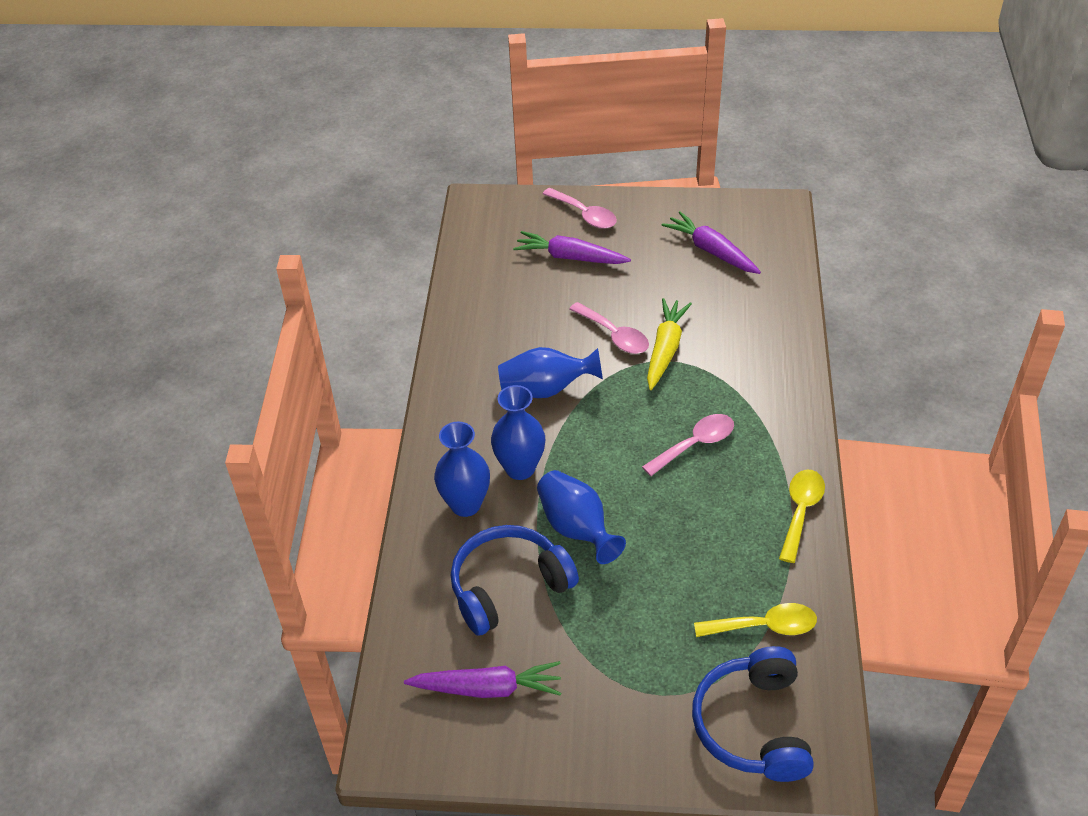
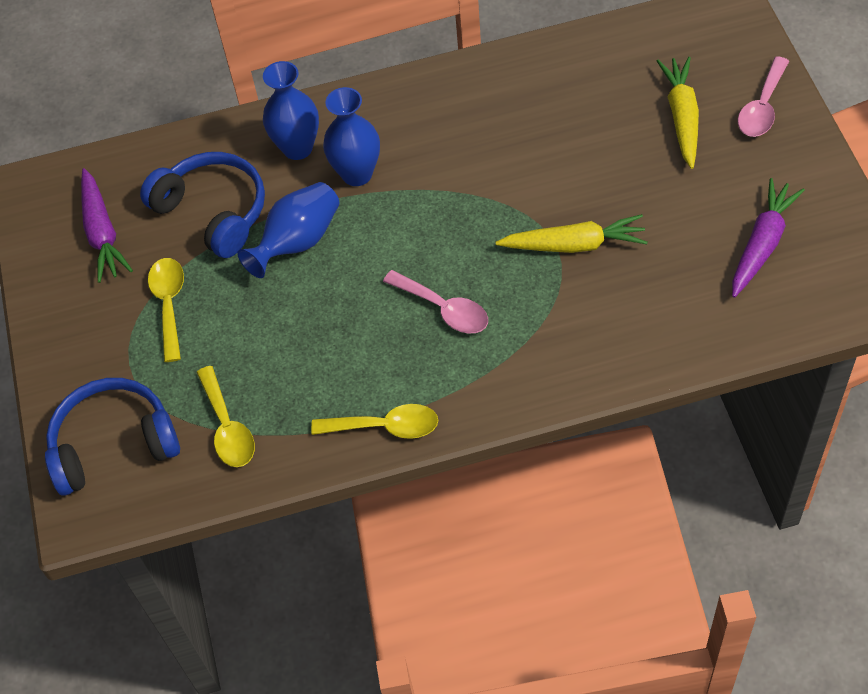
camera: 75 degrees right, 10 degrees up
(546, 389) = (470, 160): blue vase -> none
(570, 257) = (682, 117): purple carrot -> yellow carrot
(604, 646) = (169, 304): none -> yellow spoon
(614, 335) = (575, 193): pink spoon -> none

